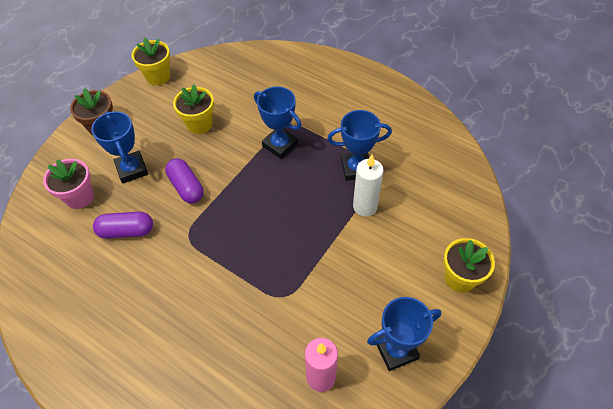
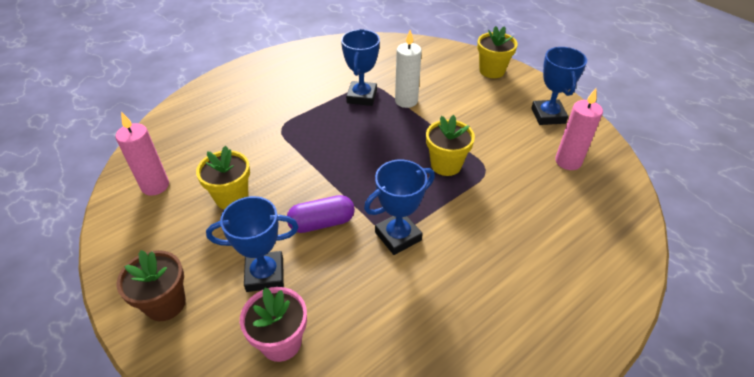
camera: 75 degrees left, 10 degrees down
(126, 231) = (361, 290): purple capsule -> none
(158, 76) = (116, 227): yellow flower pot -> yellow flower pot (446, 165)
(200, 78) = (155, 186): none -> pink candle
(280, 145) = (304, 138): blue trophy -> blue trophy (398, 236)

